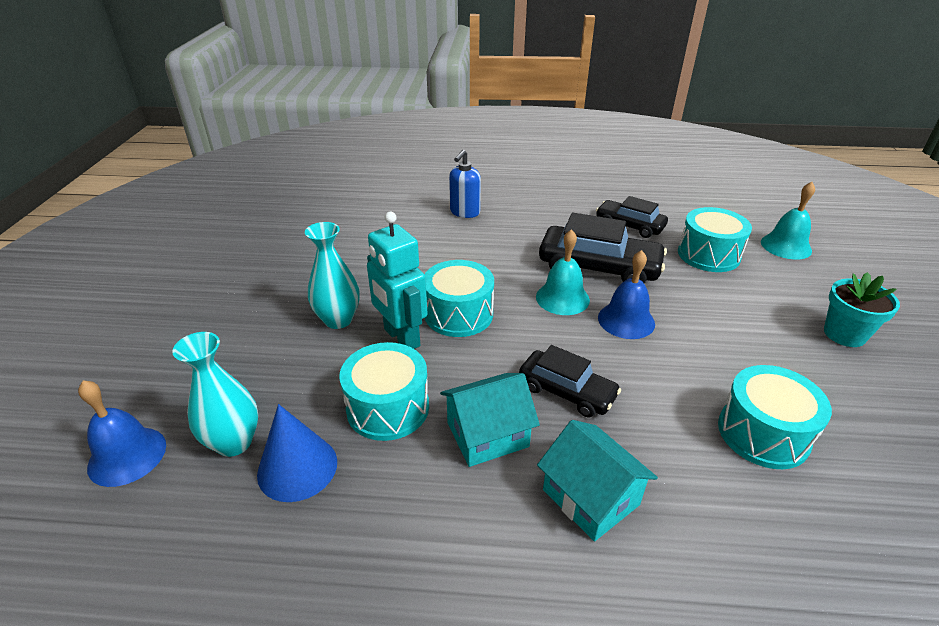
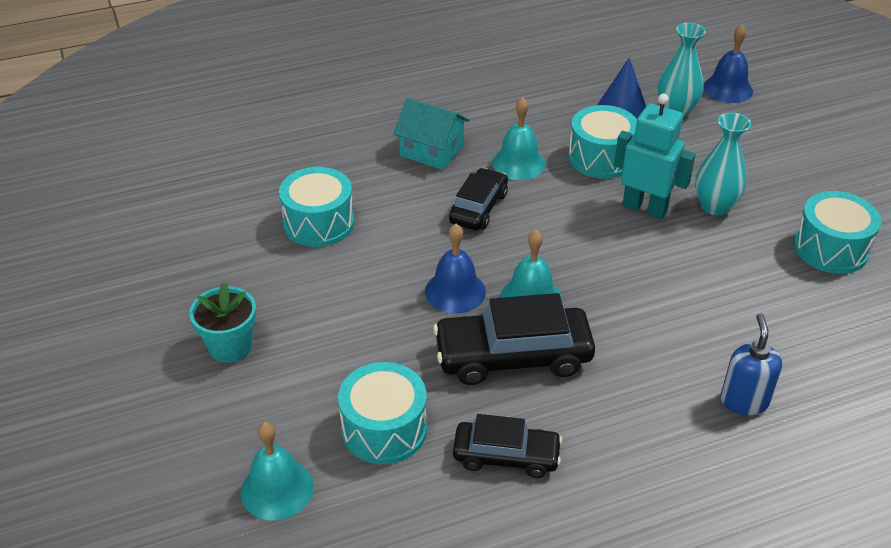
camera: 155 degrees right, 5 degrees up
(458, 314) = (616, 246): turquoise drum -> turquoise drum (830, 248)
(487, 434) = (518, 163): turquoise house -> turquoise bell
(566, 391) = (478, 208): black car -> black car turned 105 degrees clockwise

